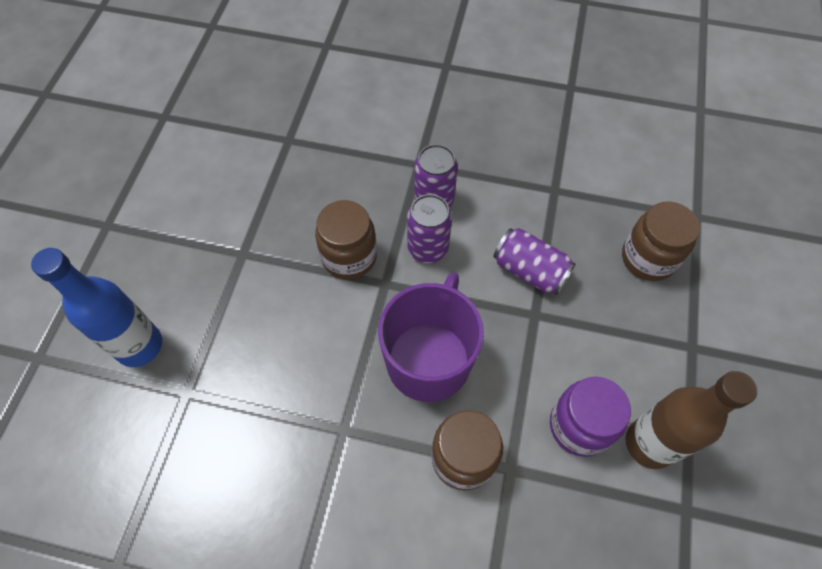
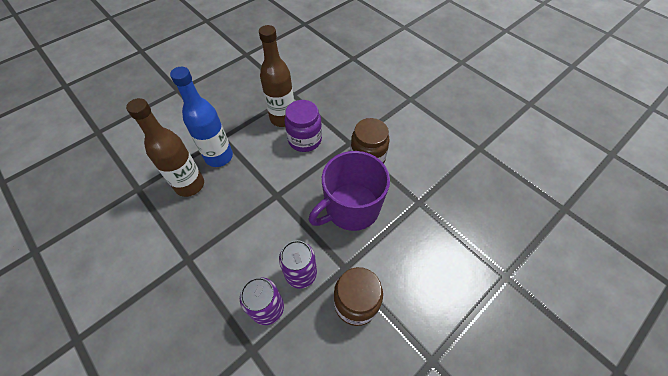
camera: 145 degrees left, 5 degrees down
(139, 346) = (534, 331): blue bottle -> blue bottle (219, 157)
(530, 270) = (255, 219): purple can -> none
(648, 258) = (190, 185): brown jar -> brown bottle

